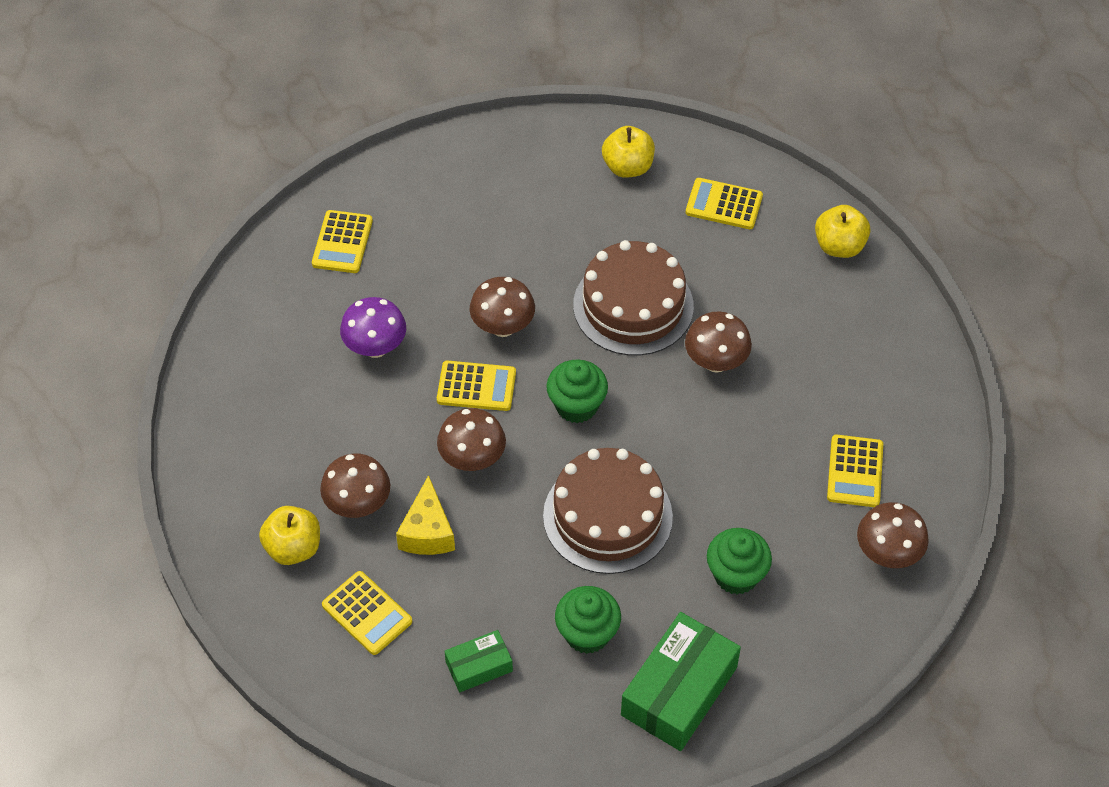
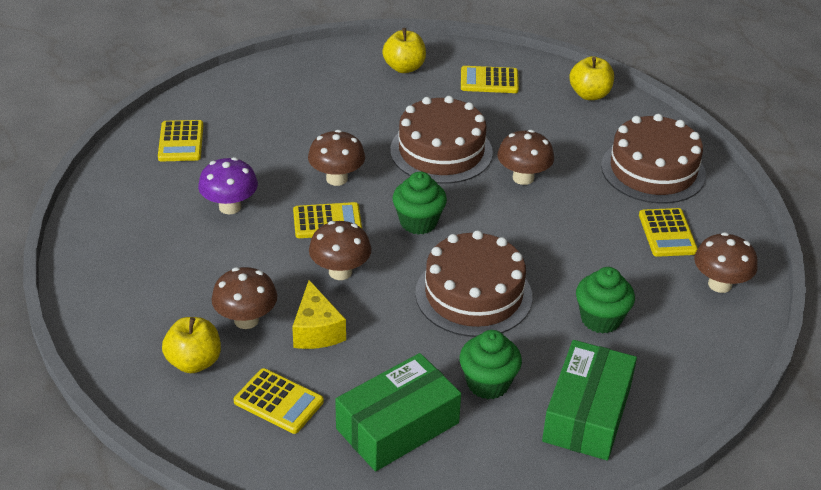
camera: 15 degrees left, 15 degrees down
(479, 666) = (397, 426): green box -> green box, size x1.88
(873, 376) = (653, 170): none -> brown cake

